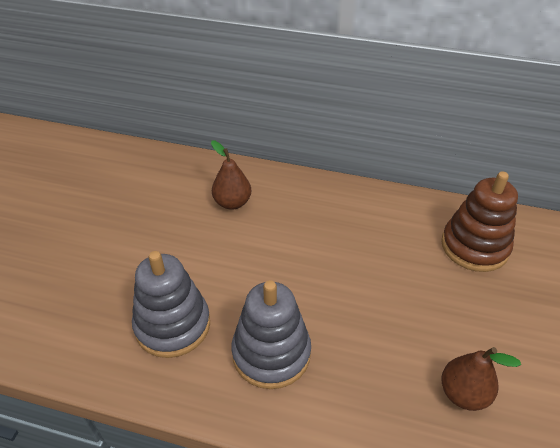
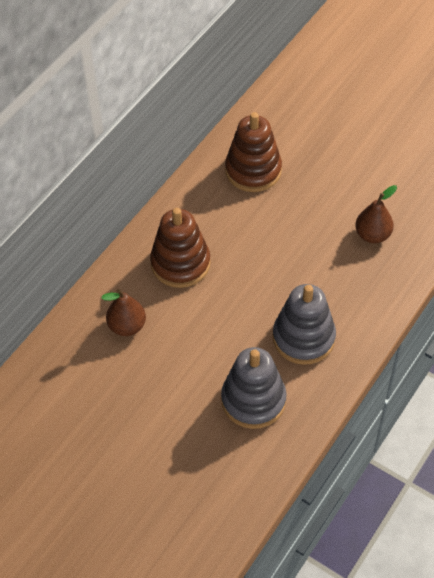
camera: 70 degrees left, 10 degrees up
(321, 220) = (180, 263): none -> brown stacking toy

